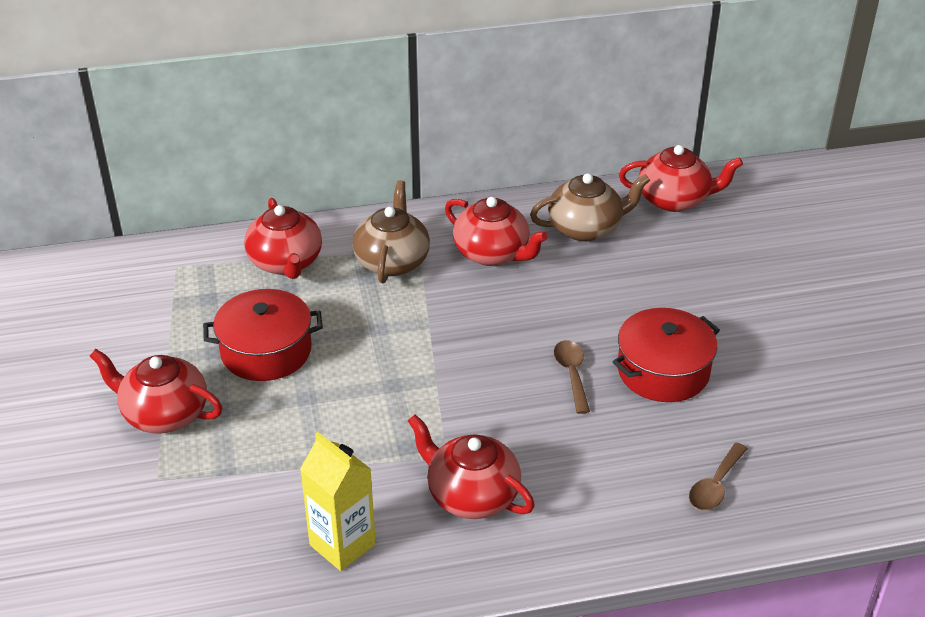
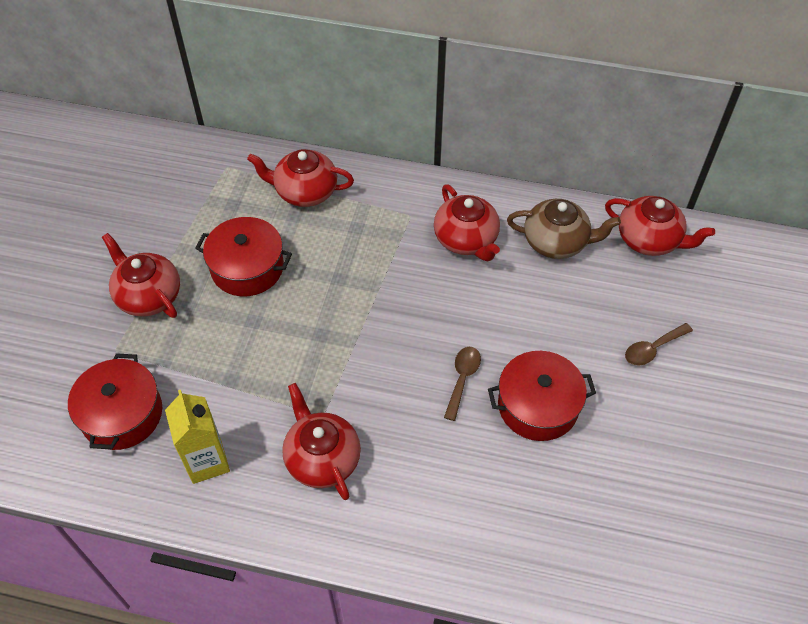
camera: 25 degrees right, 15 degrees up
(208, 536) = (122, 414): none -> red pot
(286, 262) = (305, 192): red teapot -> red teapot turned 90 degrees clockwise
(392, 261) = (384, 219): brown teapot -> none
(715, 485) = (515, 532): brown spoon -> brown spoon (653, 349)

